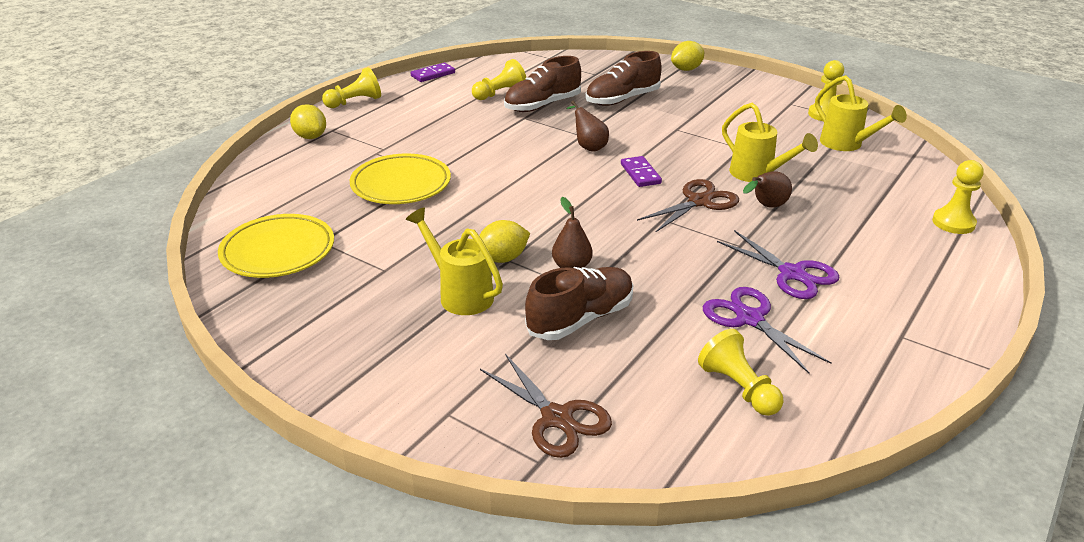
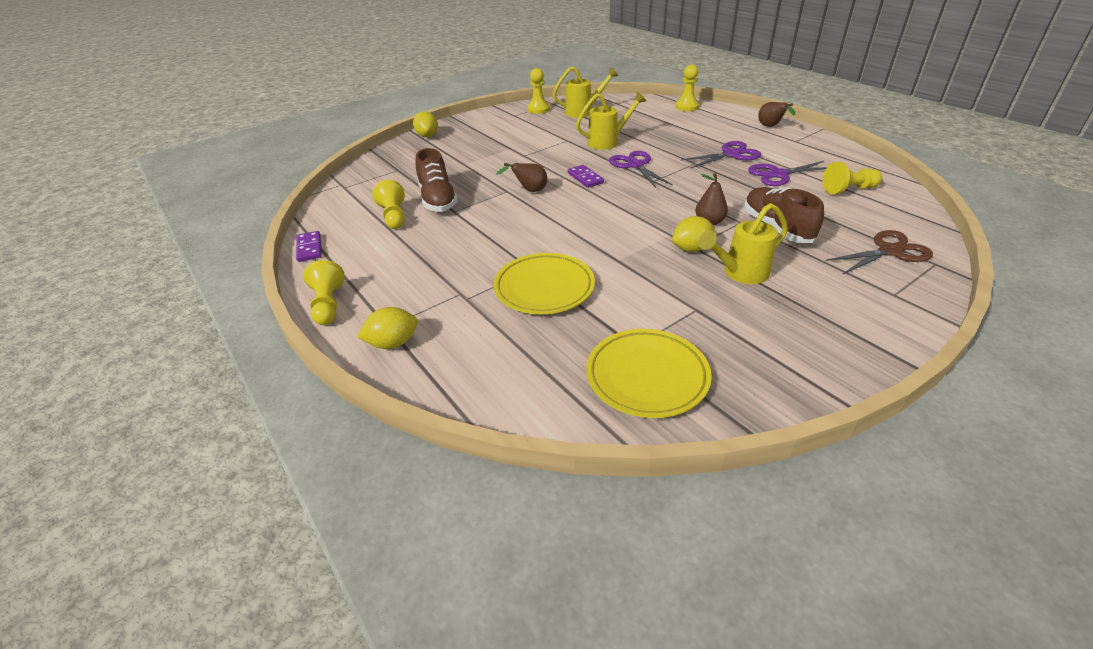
camera: 70 degrees left, 5 degrees up
(503, 258) = (691, 249): yellow lemon -> yellow lemon turned 75 degrees clockwise
(622, 99) = (457, 166): brown shoe -> none
(640, 174) = (585, 178): purple domino -> purple domino turned 60 degrees clockwise
(699, 201) = (635, 165): brown scissors -> purple scissors
(766, 206) = (650, 147): brown pear -> brown pear (771, 127)

